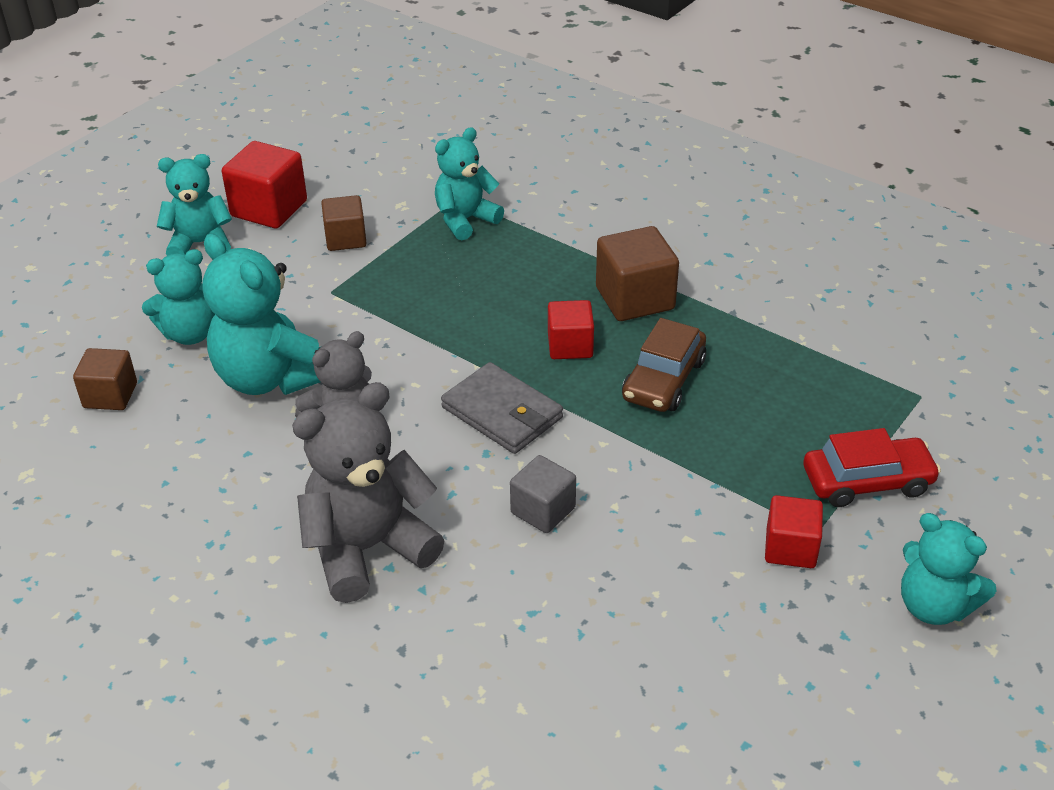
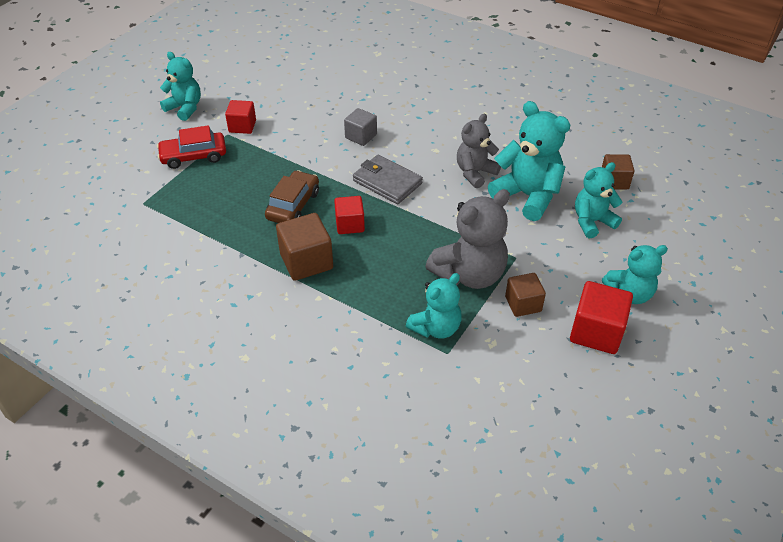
camera: 175 degrees right, 5 degrees up
(367, 549) = (442, 117): grey teddy bear -> grey teddy bear (469, 274)

